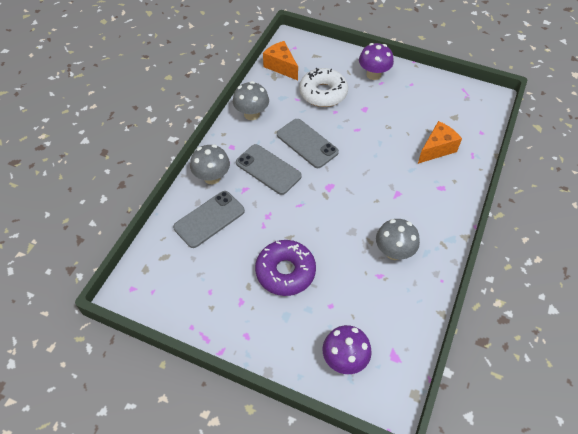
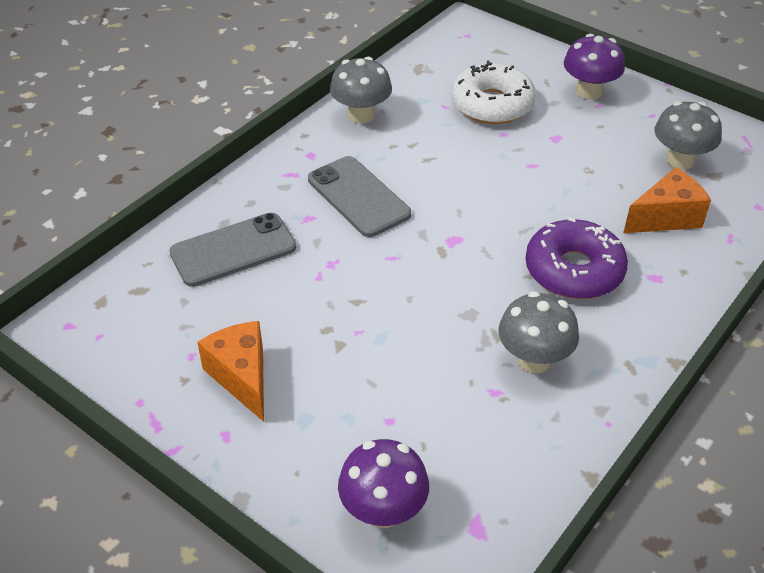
camera: 15 degrees right, 10 degrees down
(212, 177) = (261, 192): grey mushroom -> grey mushroom (680, 160)
(281, 66) = (435, 58): orange cheese -> orange cheese (242, 377)
(285, 272) = (330, 352): purple donut -> purple donut (574, 270)
(307, 143) = (438, 171): grey phone -> none

